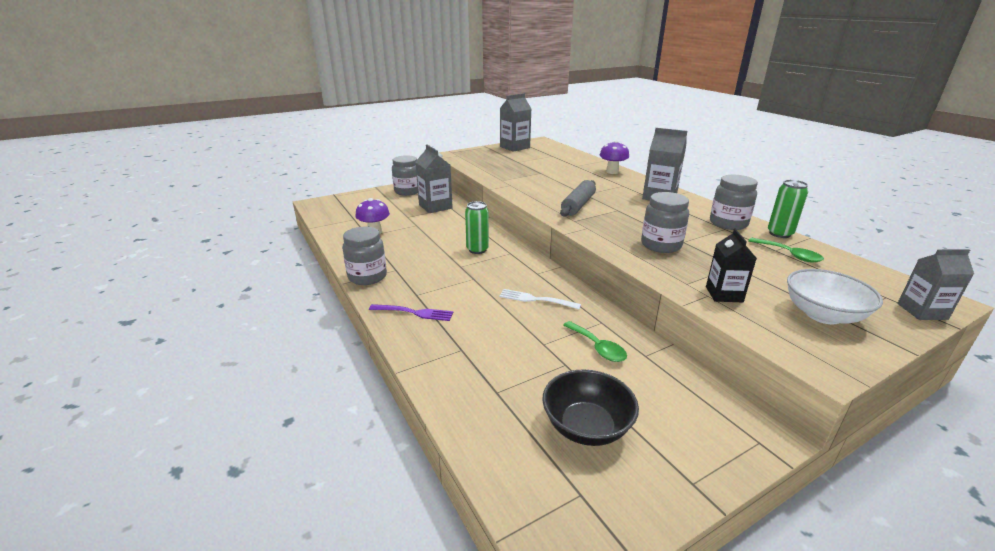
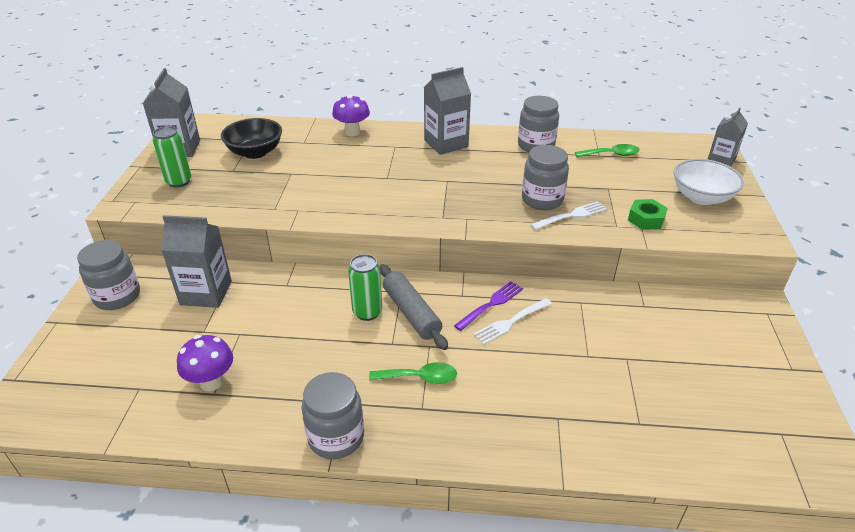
camera: 55 degrees left, 10 degrees up
(414, 313) = (460, 426): purple fork -> purple fork (491, 304)
(578, 205) = (410, 196): grey rolling pin -> grey rolling pin (411, 313)
(586, 427) = (712, 390): black bowl -> black bowl (255, 152)
(597, 347) = (616, 326): green spoon -> green spoon (420, 378)
(662, 261) = (571, 216): none -> white fork
(724, 294) = (646, 219): black carton -> green nut
(779, 234) = (576, 136): green can -> green can (179, 181)

